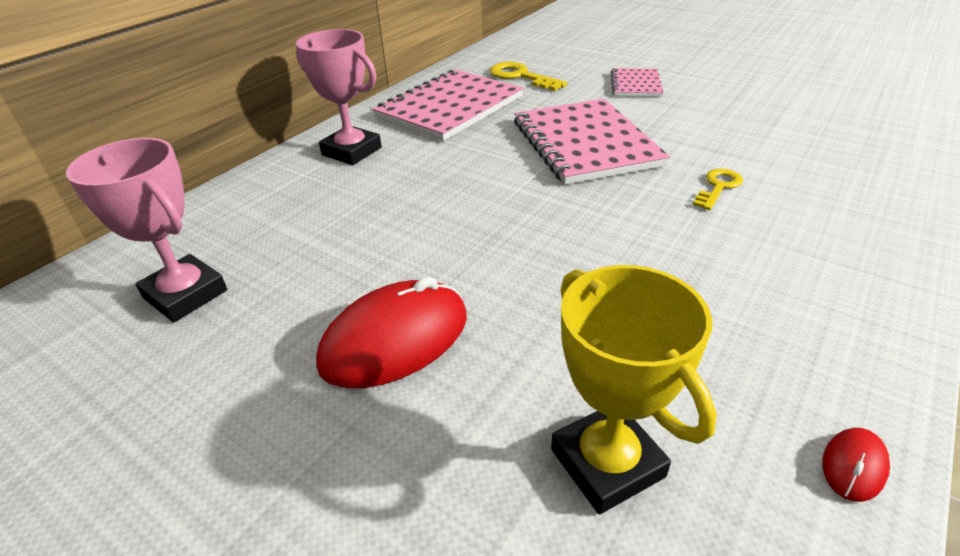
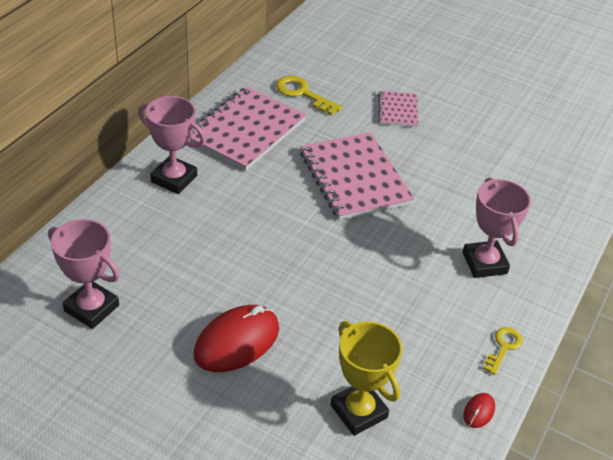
camera: 10 degrees left, 5 degrees up
(718, 187) = (445, 225): yellow key -> yellow key (503, 347)
(791, 228) = (484, 263): none -> pink trophy

